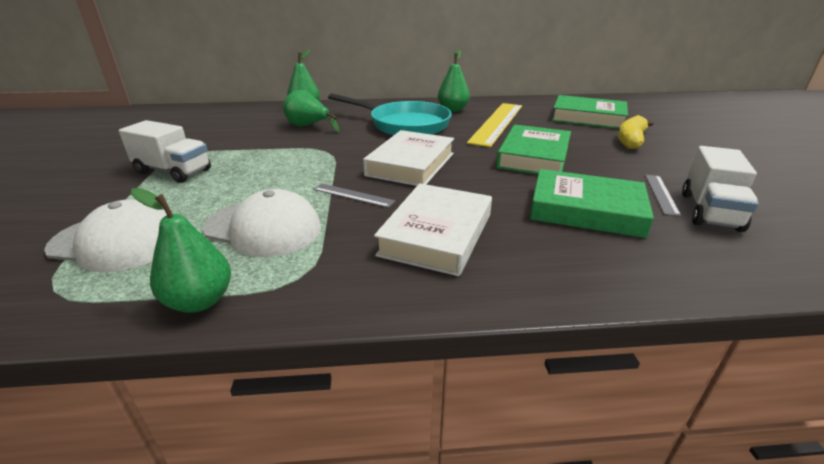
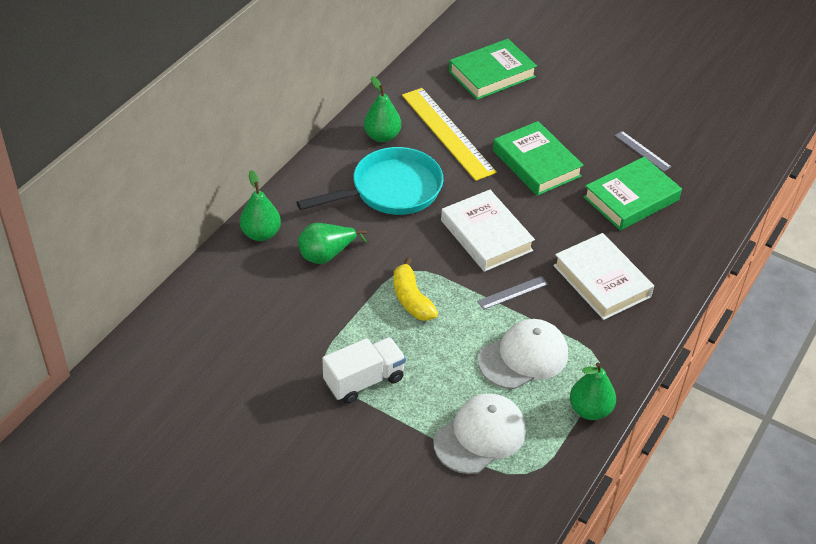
camera: 55 degrees left, 15 degrees up
(631, 140) = (558, 92): yellow banana -> yellow banana (411, 299)
(710, 211) = (677, 151): white truck -> none

